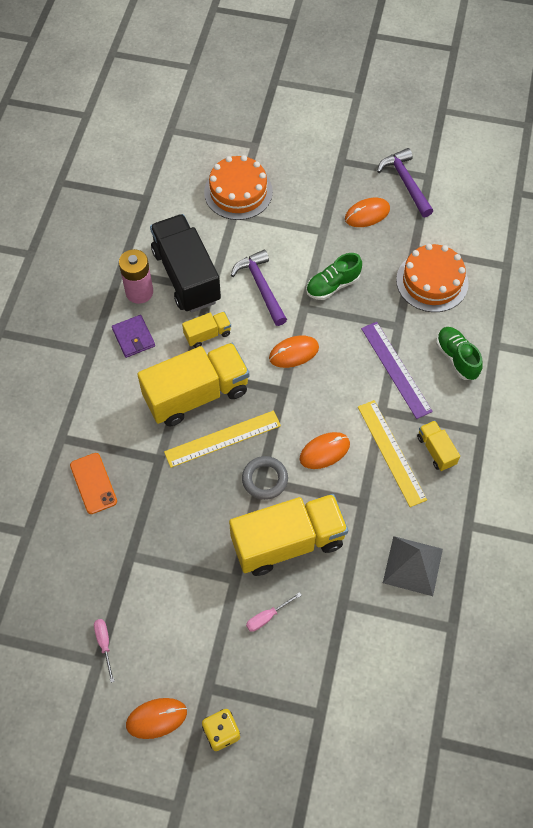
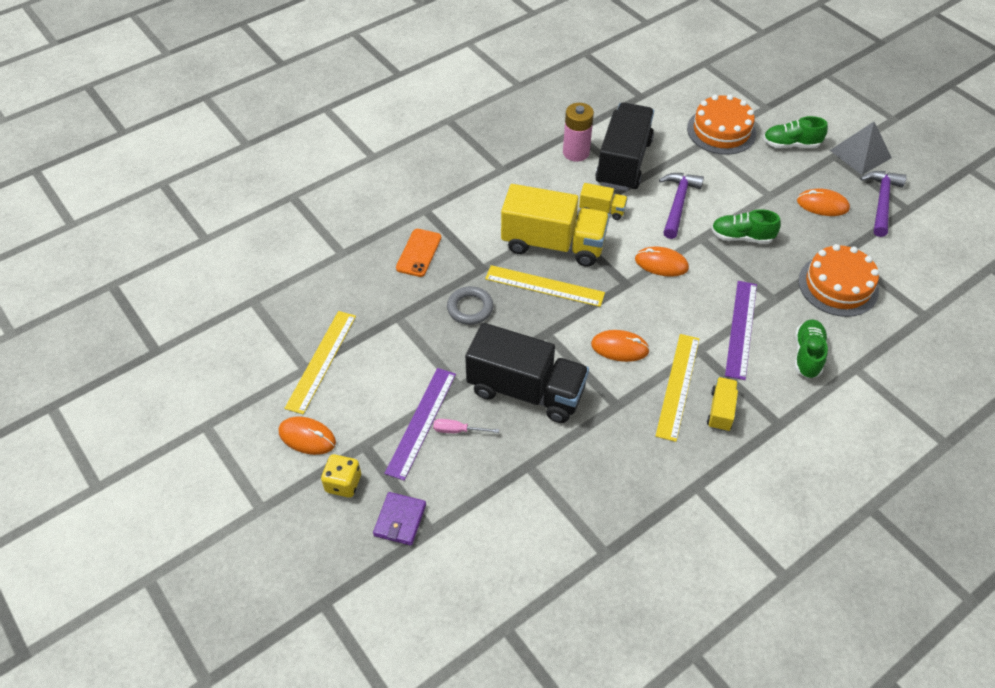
camera: 40 degrees right, 10 degrees down
(104, 644) = (321, 361): pink screwdriver -> yellow ruler
(133, 337) = (542, 179): purple wallet -> purple wallet (400, 520)
(233, 632) = (421, 422): none -> purple ruler
(265, 479) = (550, 335): grey ring -> grey ring (470, 308)
(288, 542) = (526, 390): yellow truck -> black truck
(301, 171) = (791, 144): none -> green shoe
(413, 565) = (615, 481): grey pyramid -> grey pyramid (860, 154)

